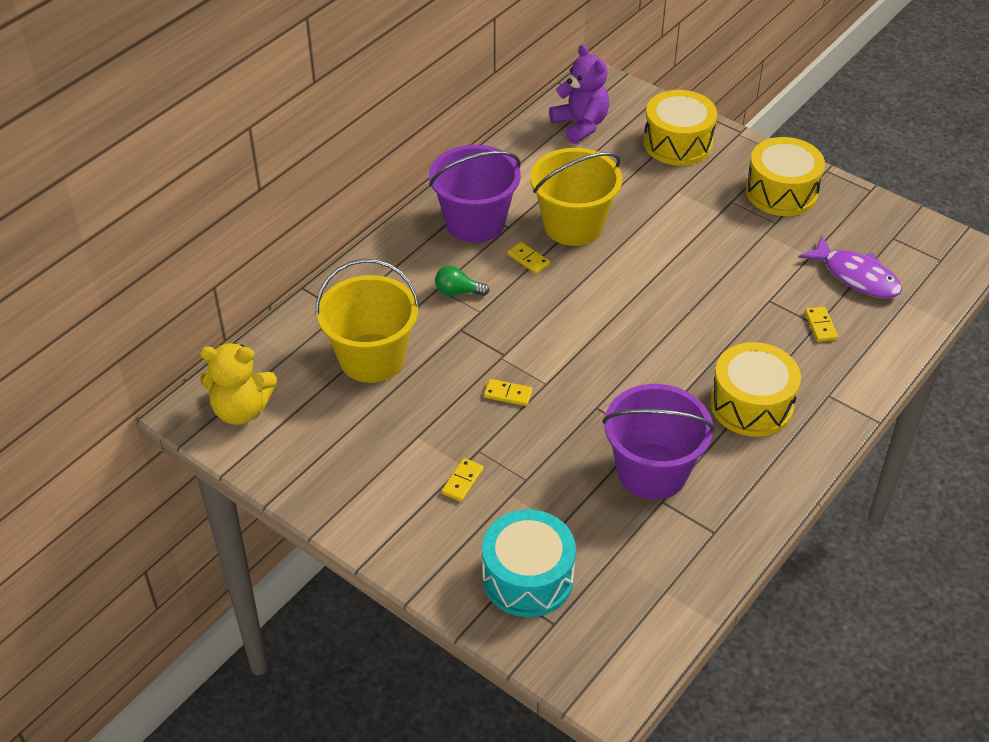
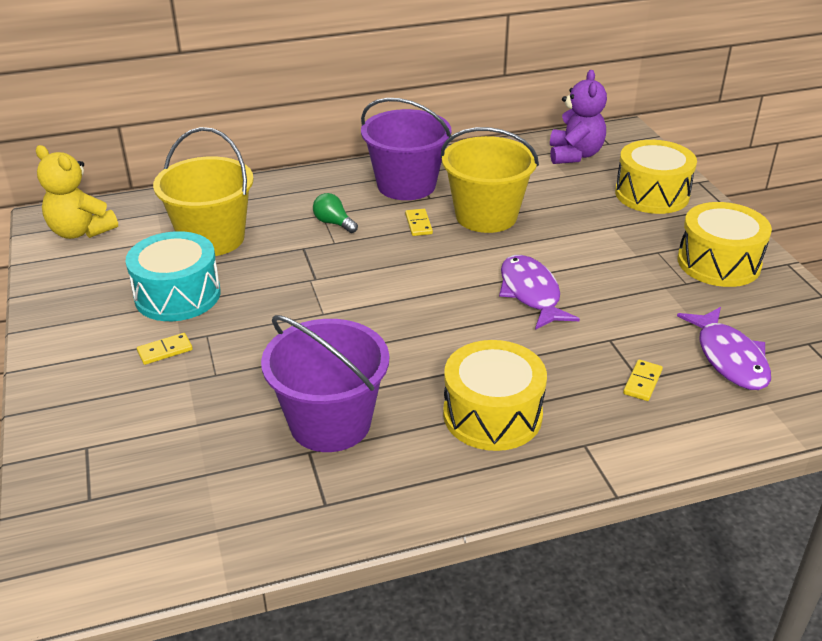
camera: 35 degrees right, 10 degrees down
(508, 394) = (282, 307): yellow domino -> none
(527, 577) = (117, 449): turquoise drum -> turquoise drum (177, 295)
(679, 286) = (531, 293): none -> purple fish

